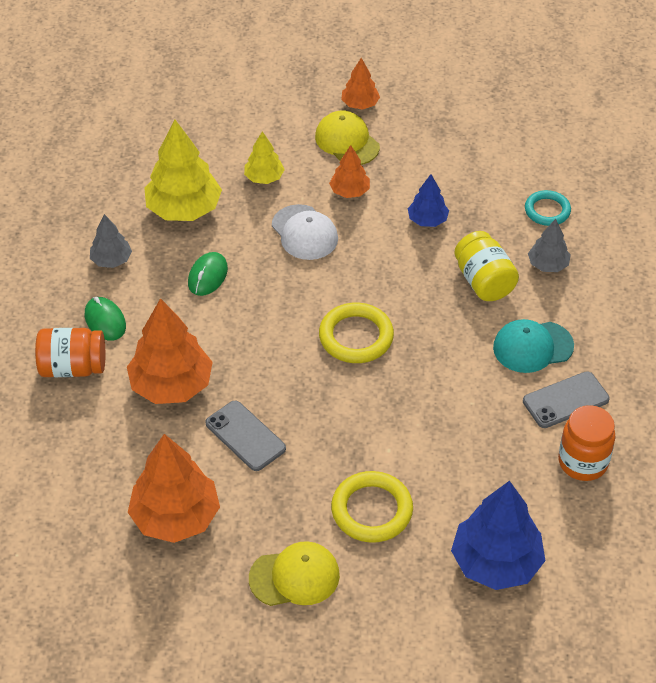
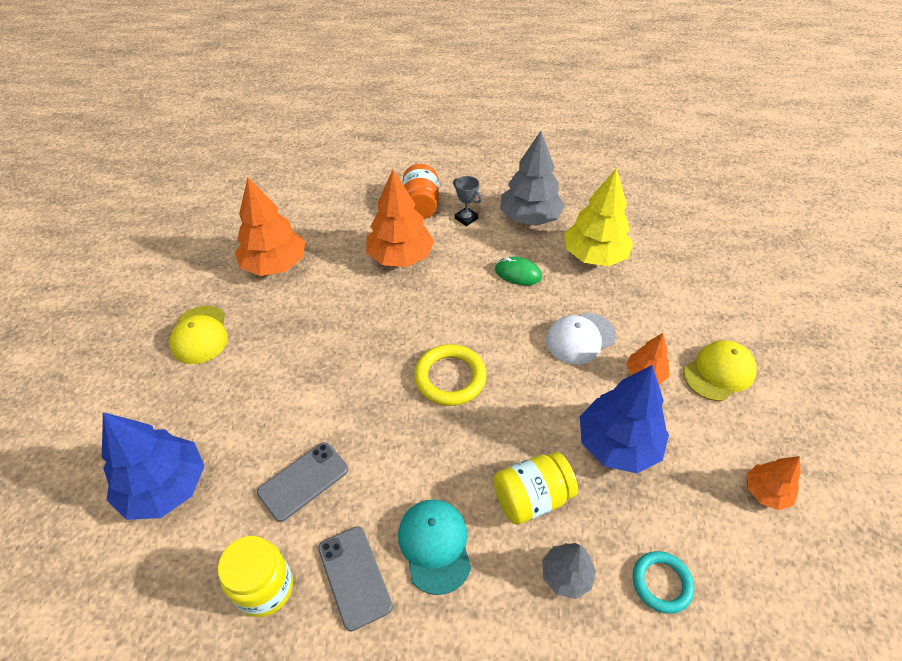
camera: 90 degrees right, 0 degrees up
(105, 321) = (466, 218): green mouse -> grey trophy
(111, 260) = (529, 218): grey tree -> grey tree, size x1.87
(245, 436) = (344, 302): grey phone -> grey phone (303, 481)
(264, 178) = (647, 307): yellow tree -> none
(360, 104) = (782, 384): orange tree -> orange tree (766, 492)
(372, 510) = (250, 387): yellow ring -> none
(427, 220) = (617, 444): blue tree -> blue tree, size x1.87
(583, 462) = (265, 588): orange jar -> yellow jar

